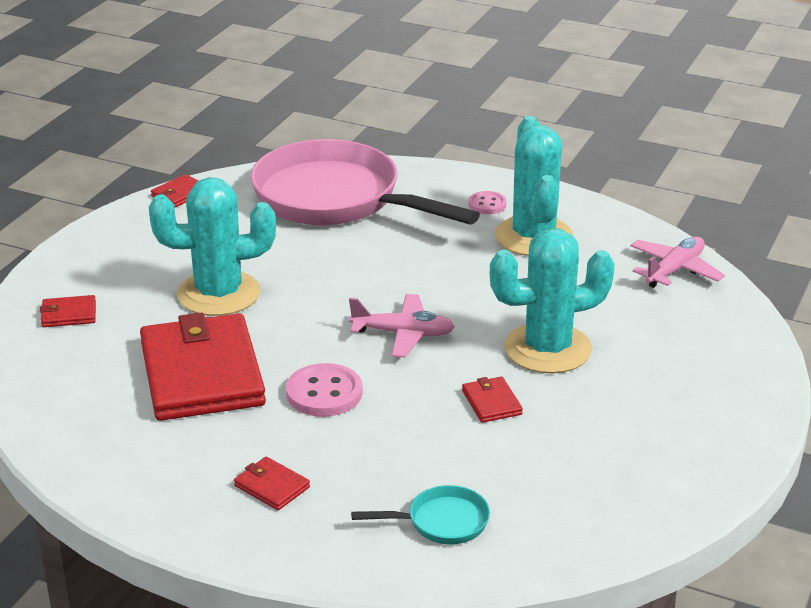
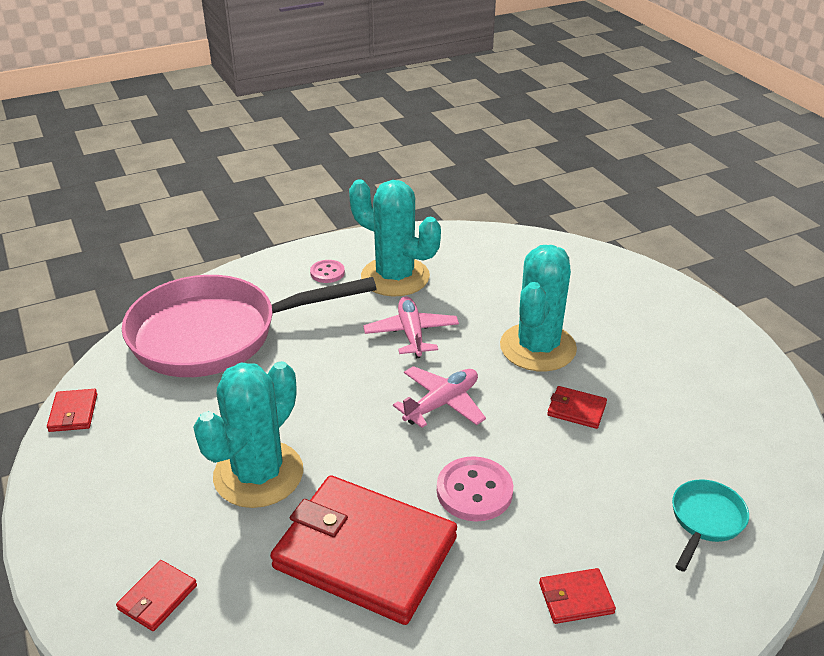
camera: 50 degrees left, 5 degrees up
(674, 270) = (507, 248): pink plane -> pink plane (411, 333)

